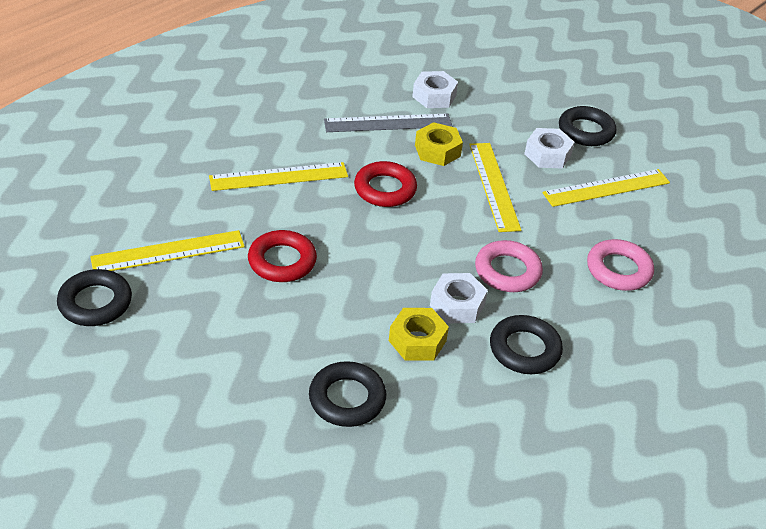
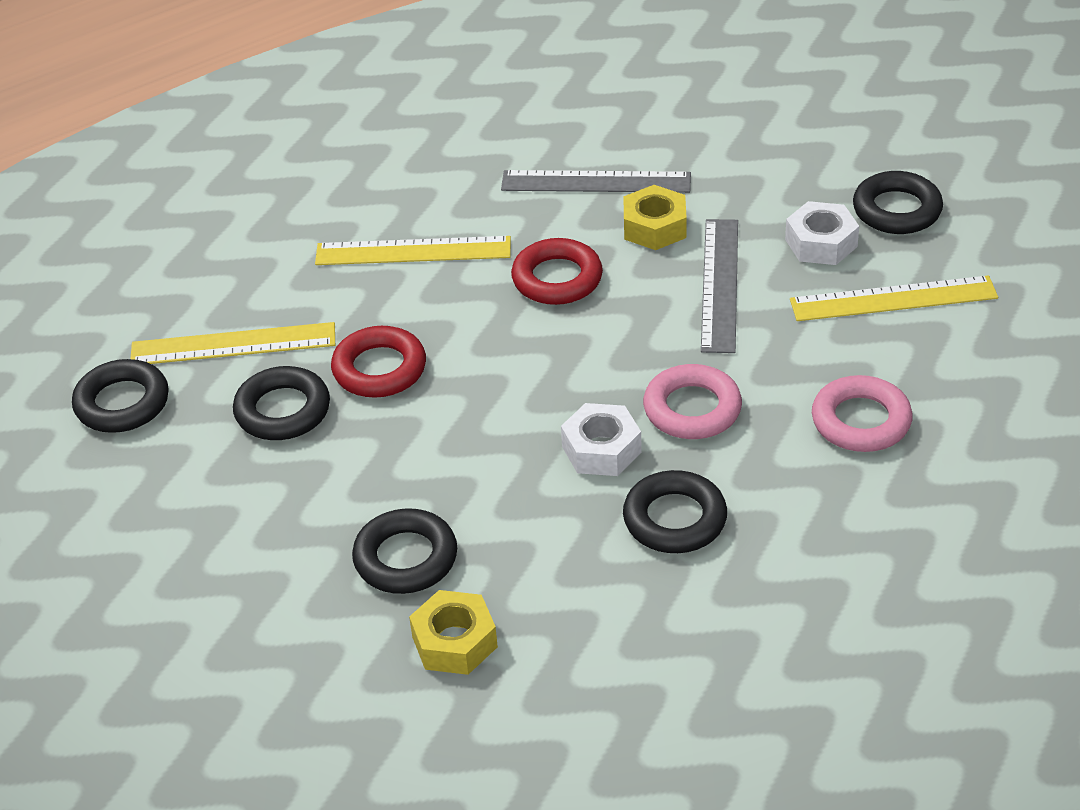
camera: 20 degrees right, 0 degrees up
(220, 297) = (282, 410): none -> black ring
(417, 340) = (527, 492): yellow nut -> yellow nut (454, 642)
(434, 96) = (680, 144): white nut -> none
(493, 186) = (719, 284): yellow ruler -> grey ruler

